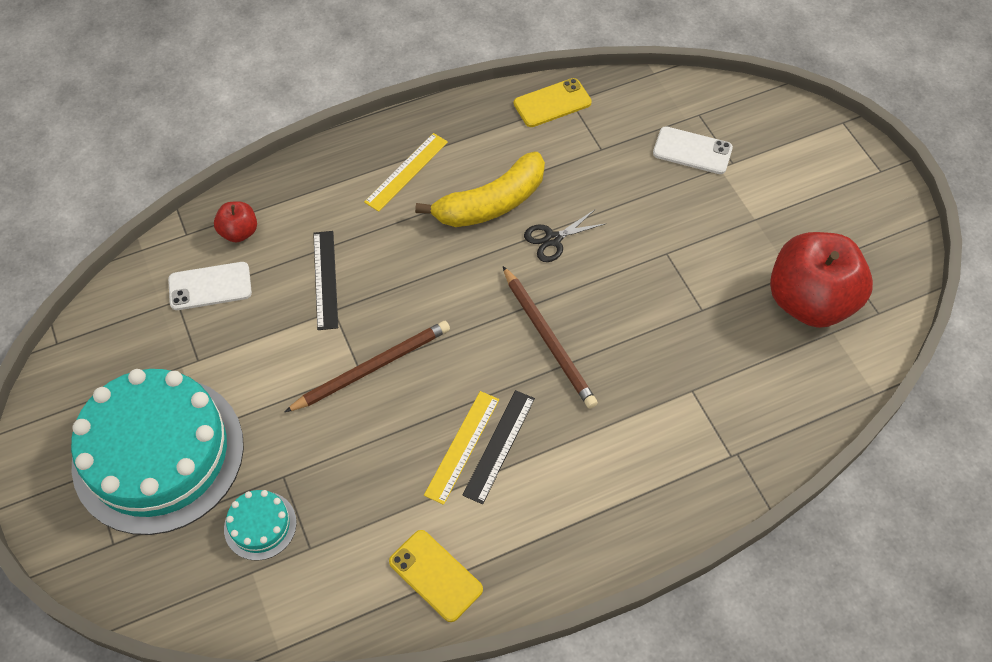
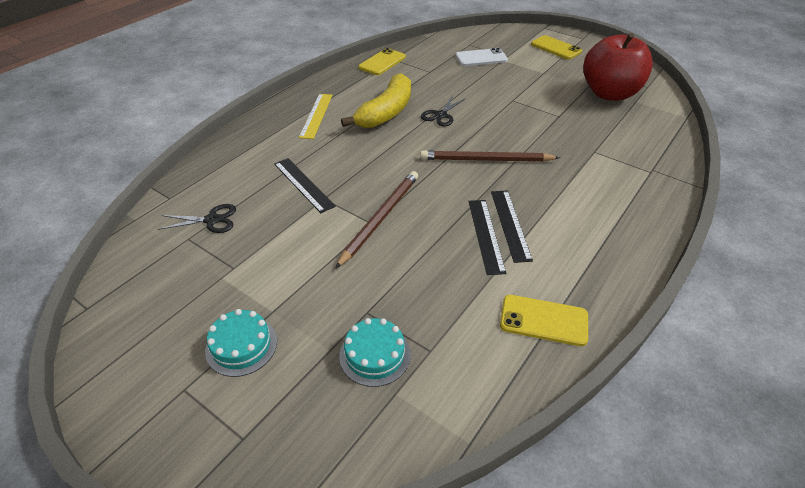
camera: 30 degrees left, 15 degrees down
(158, 453) = (241, 345): turquoise cake -> turquoise cake, size x0.41
(210, 286) = (212, 220): white phone -> black scissors
(239, 232) = (214, 182): red apple -> none
(462, 446) = (486, 235): yellow ruler -> black ruler
(548, 339) = (486, 160): brown pencil -> brown pencil turned 150 degrees clockwise
(819, 175) = (556, 48): none -> yellow phone

